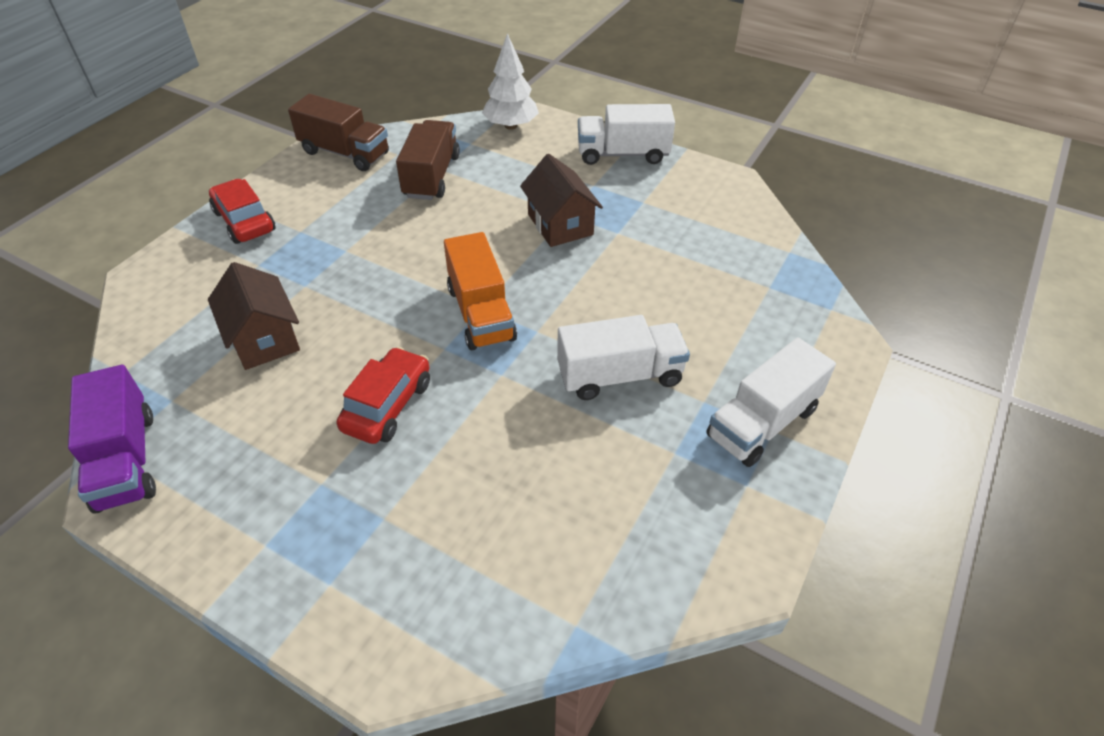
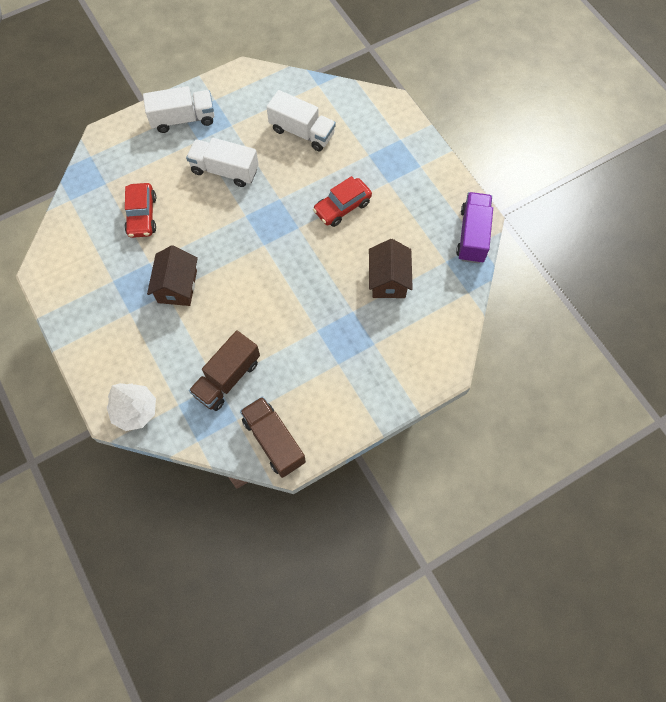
camera: 150 degrees left, 20 degrees up
(245, 221) = (370, 393): red car -> red car (142, 215)
(480, 313) = (266, 241): orange truck -> none
(622, 154) = (85, 334): white truck -> white truck (302, 132)

